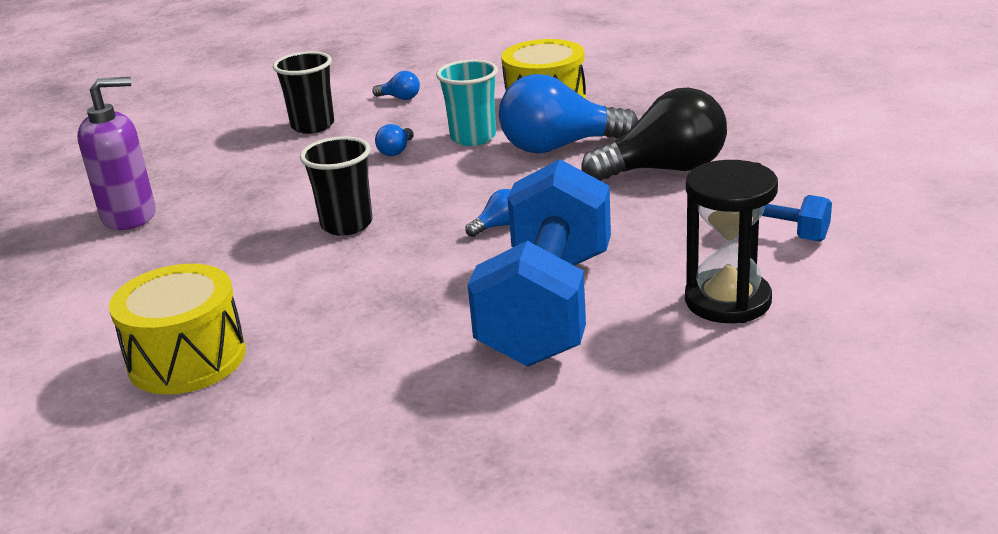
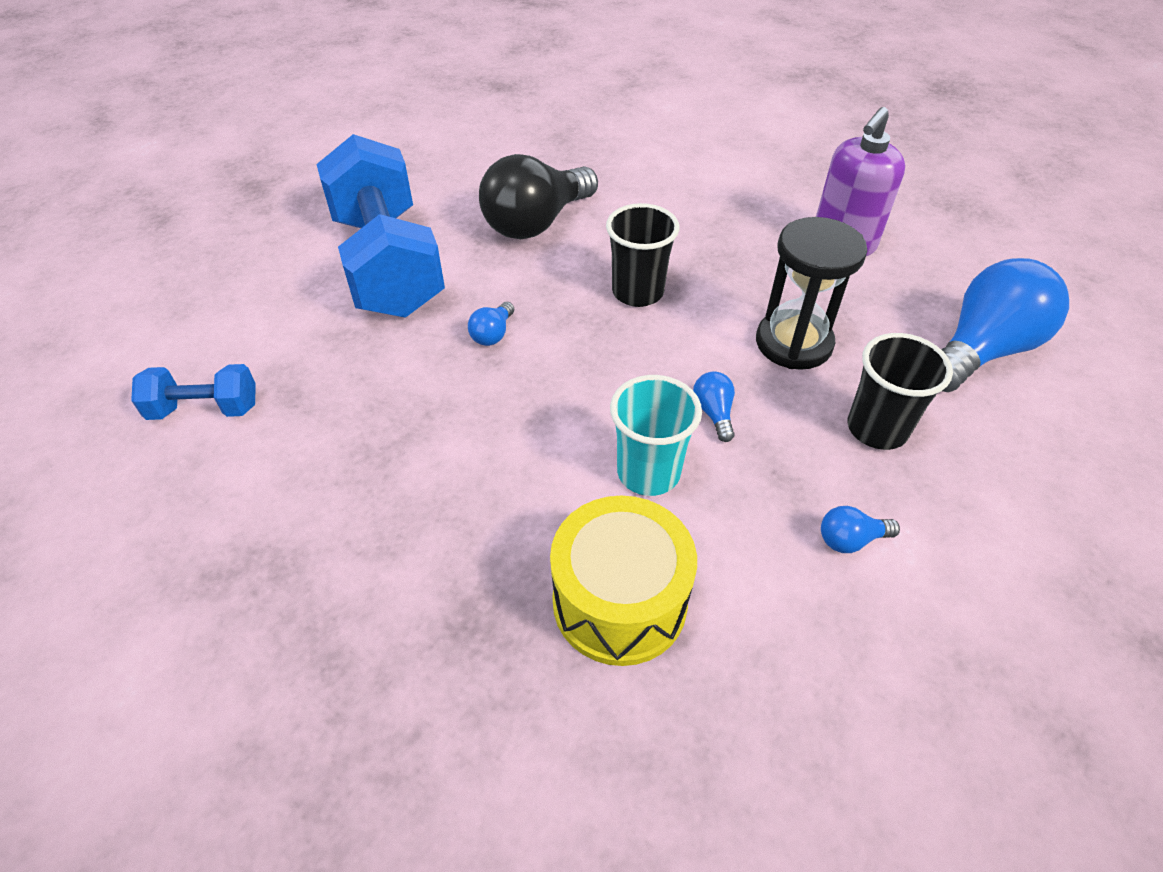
camera: 145 degrees right, 20 degrees up
(187, 359) = (606, 160): yellow drum -> none
(559, 147) = (522, 489): blue light bulb -> blue light bulb (982, 350)
(664, 170) = (361, 483): black light bulb -> black light bulb (536, 223)
(727, 301) = (240, 312): black hourglass -> black hourglass (793, 343)

